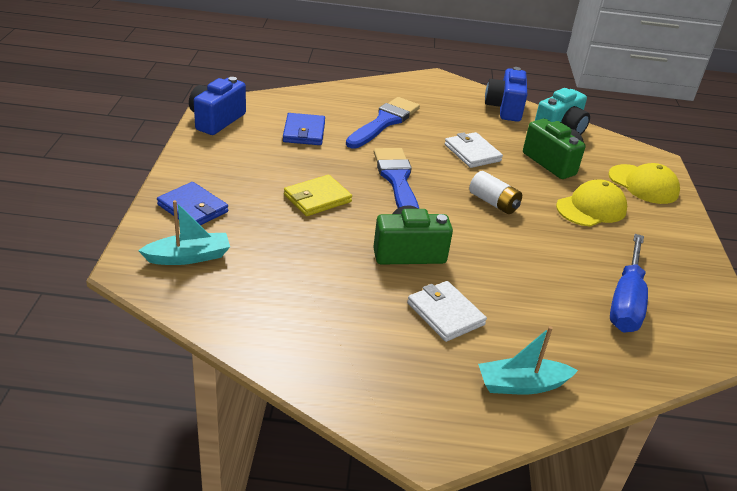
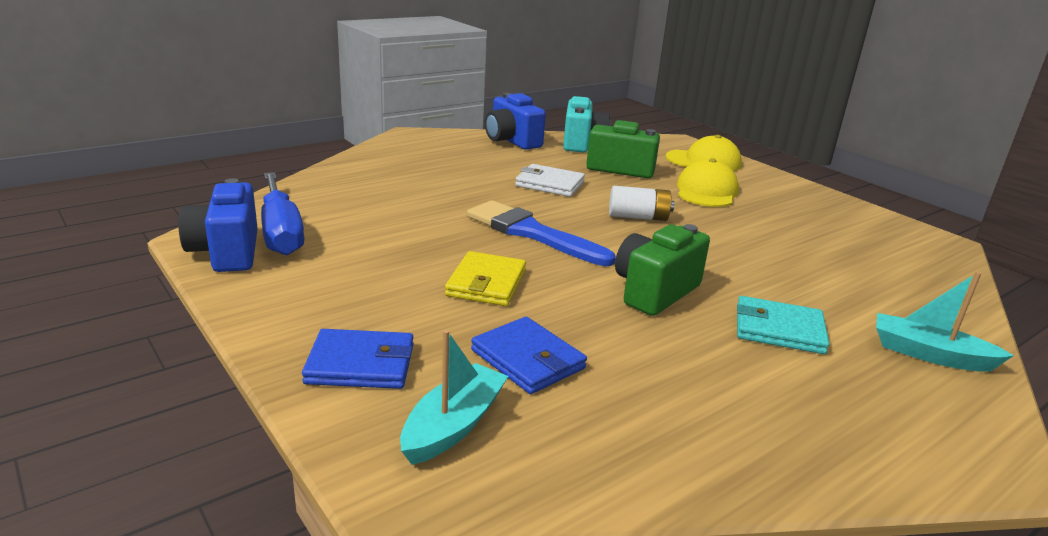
camera: 40 degrees left, 10 degrees down
(304, 132) = (359, 225): blue wallet -> blue wallet (527, 359)
(384, 122) = (427, 186): blue brush -> none
(445, 314) = (779, 329): white wallet -> turquoise wallet
(522, 385) = (929, 354): turquoise boat -> turquoise boat turned 75 degrees clockwise
(626, 301) = (850, 248): blue screwdriver -> blue screwdriver (281, 232)

